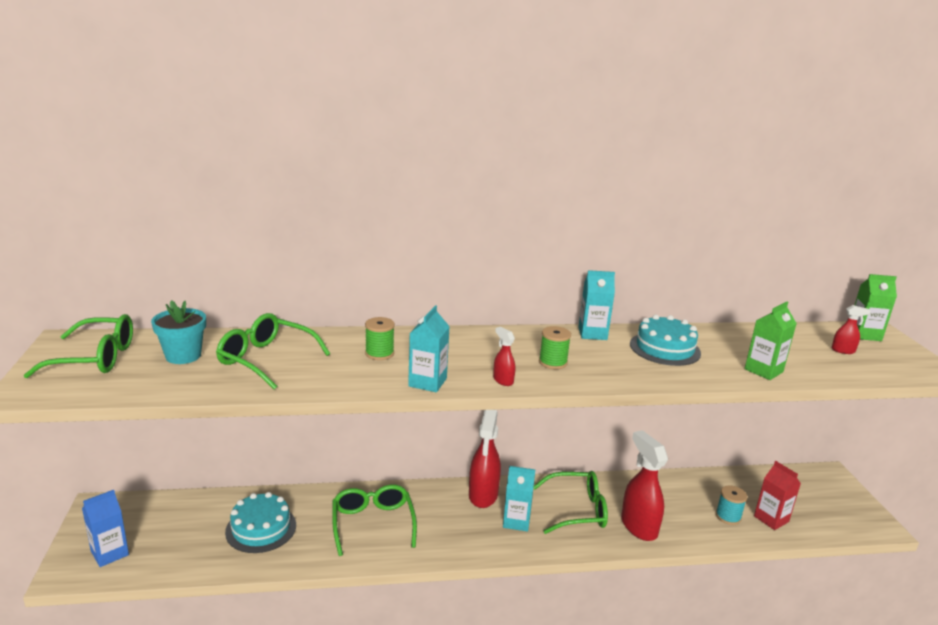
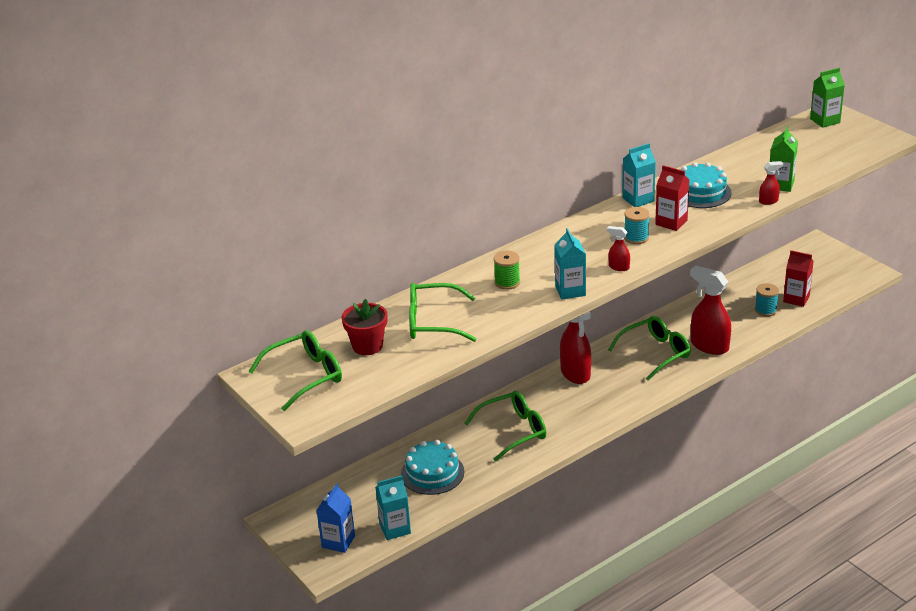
camera: 25 degrees left, 10 degrees up
(183, 356) = (367, 346): turquoise flower pot -> red flower pot
(372, 523) = (514, 431): green glasses -> green glasses turned 105 degrees clockwise
(516, 521) = (619, 381): turquoise carton -> turquoise carton (395, 528)
(553, 362) = (636, 238): green spool -> turquoise spool
(605, 362) = (671, 222): none -> red carton
(843, 351) = (820, 143): red spray bottle -> red spray bottle (768, 201)

